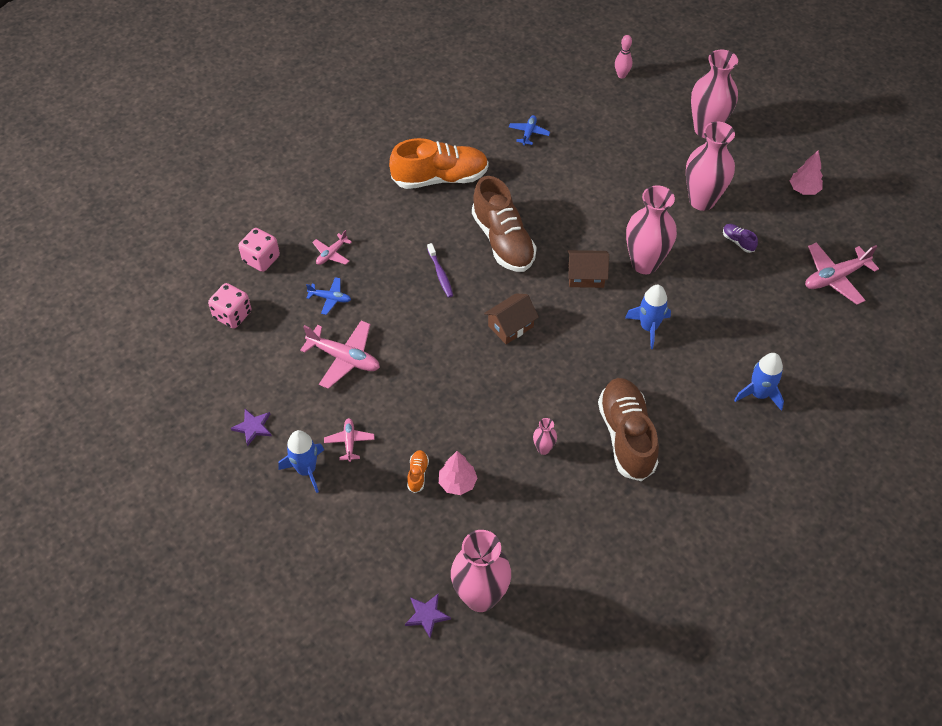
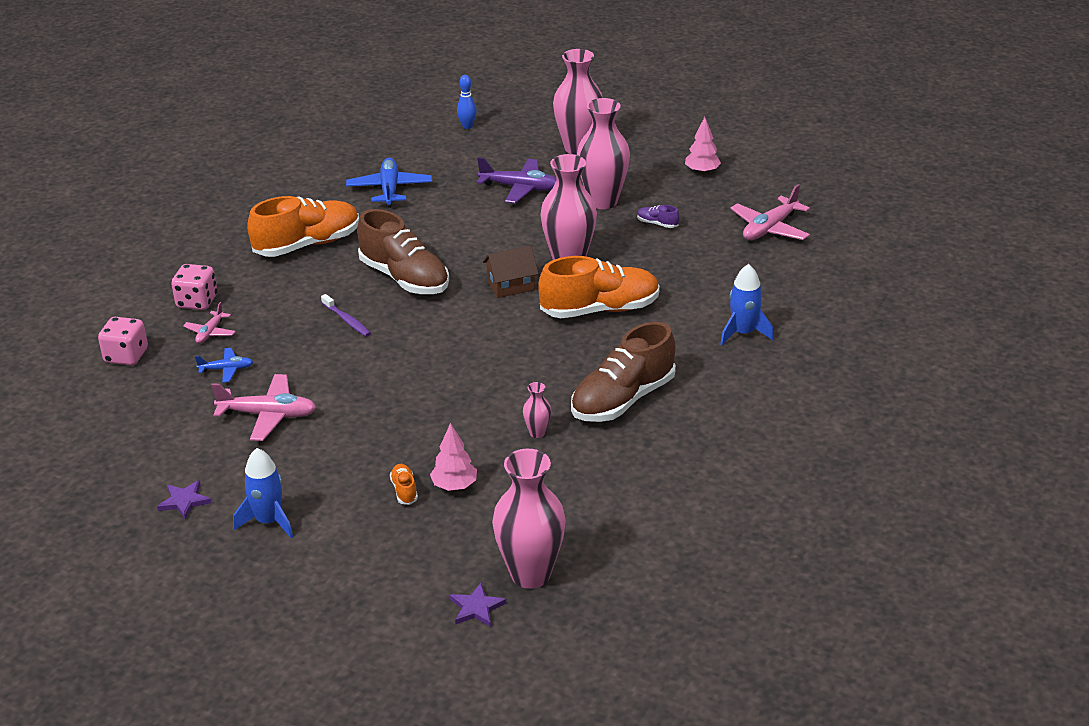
camera: 20 degrees left, 20 degrees down
(232, 315) = (112, 411): pink dice -> pink dice (197, 302)
(349, 442) = (309, 484): pink plane -> none
(510, 326) = (448, 343): brown house -> none
(529, 133) = (389, 189): blue plane -> blue plane, size x1.78
(621, 75) = (467, 126): pink bowling pin -> blue bowling pin
(626, 436) = (622, 400): brown shoe -> brown shoe turned 105 degrees counterclockwise
(637, 163) = (520, 188): none -> purple plane
(649, 327) = (600, 309): blue rocket -> orange shoe

